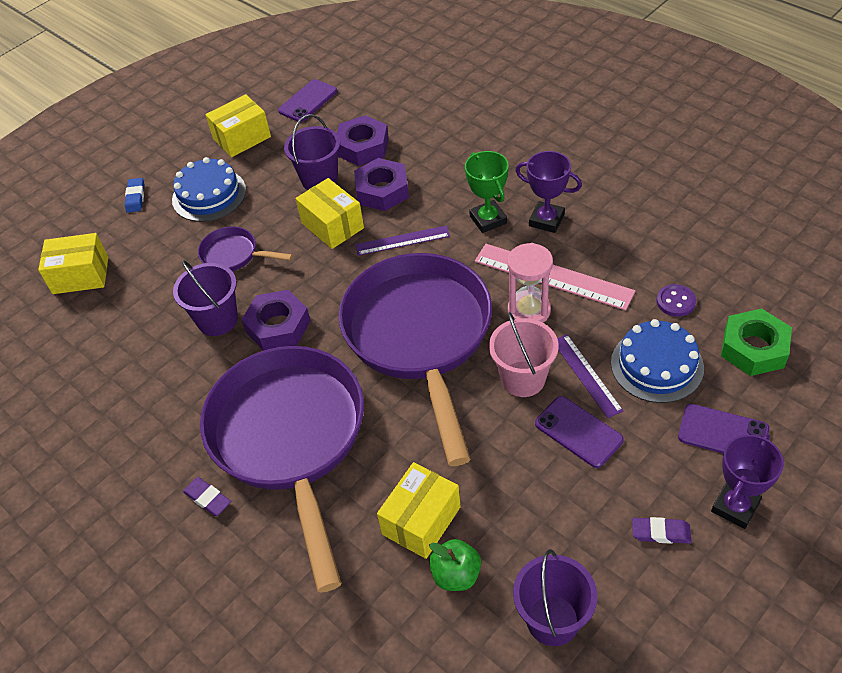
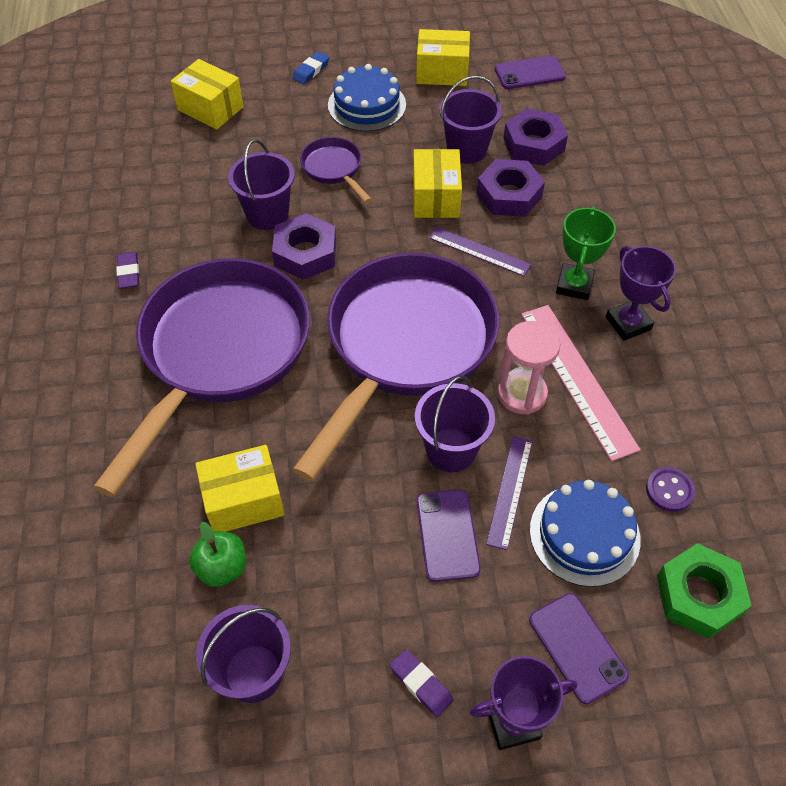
camera: 35 degrees right, 5 degrees up
(207, 498) = (117, 352): purple eraser -> purple eraser (129, 273)
(523, 379) = (451, 450): pink bucket -> purple bucket

